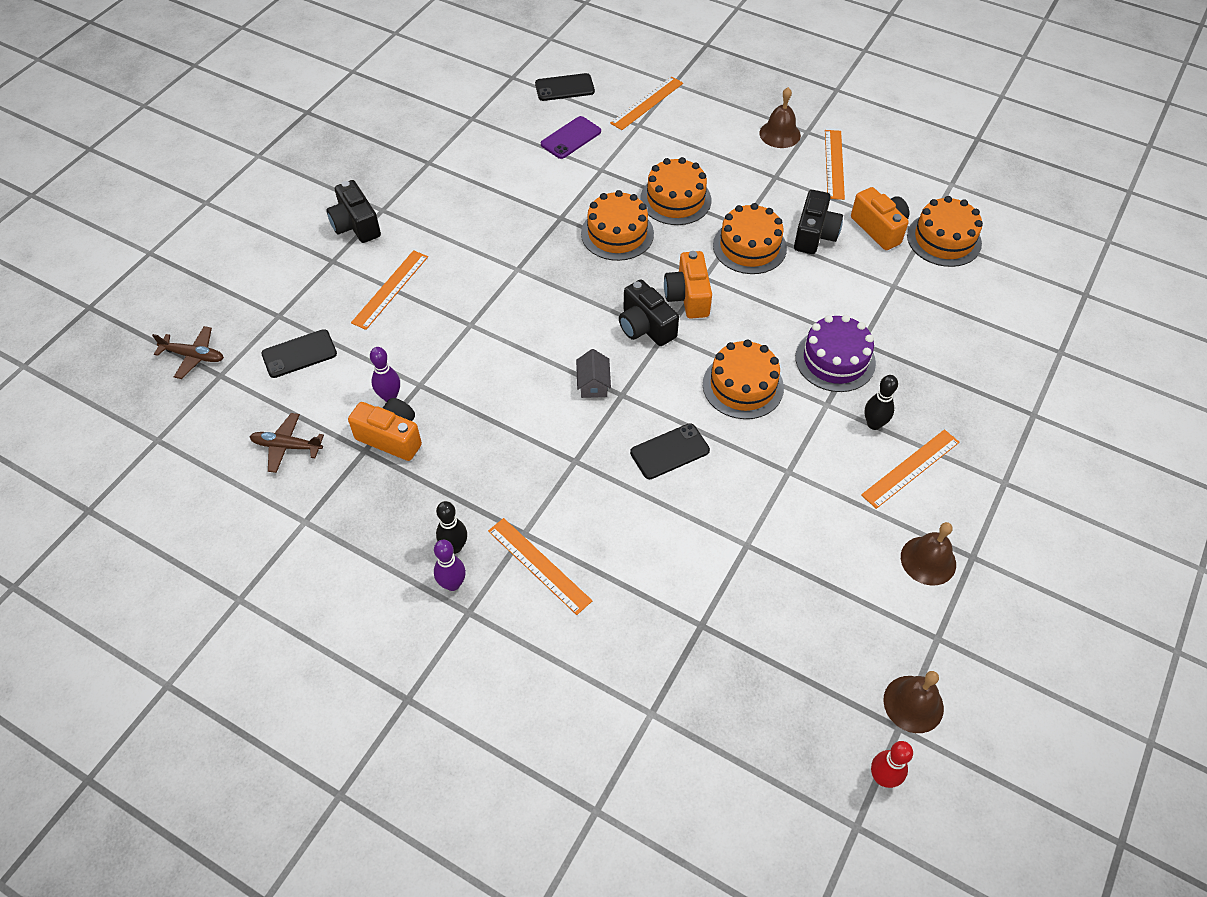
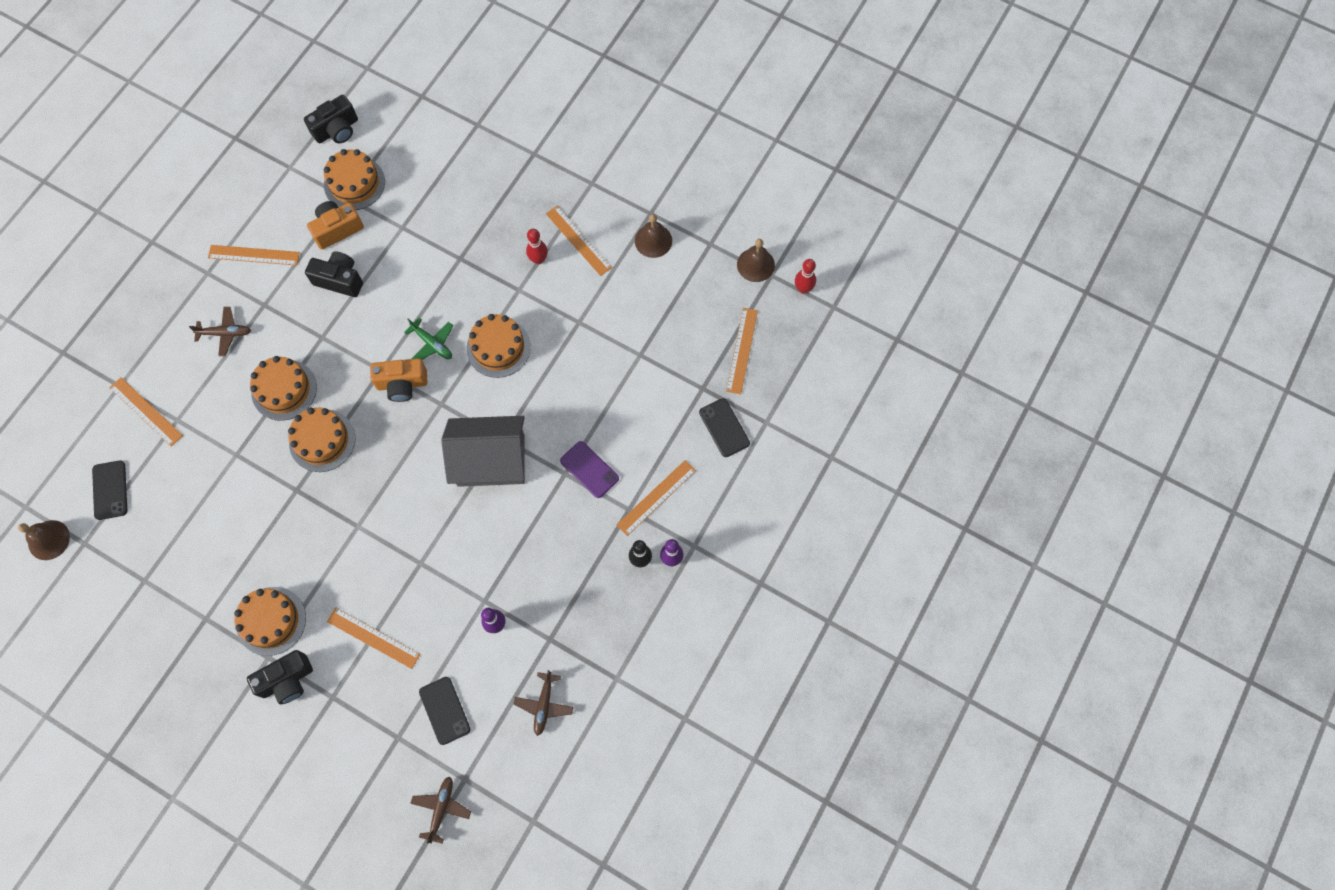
camera: 90 degrees left, 15 degrees up
(391, 437) = (538, 618): orange camera -> none
(571, 138) = (187, 482): purple phone -> purple phone (589, 469)
(593, 384) = (491, 460): grey house -> grey house, size x2.47
(645, 327) = (433, 419): black camera -> black camera (337, 130)
(669, 451) = (558, 404): black phone -> black phone (724, 428)
(738, 150) = (225, 333): none -> brown plane
(742, 322) = (432, 344): none -> green plane
(749, 246) = (348, 332): orange cake -> orange cake (271, 621)
(765, 680) = (741, 350): none -> orange ruler
(780, 134) = (207, 296): brown bell -> brown bell (49, 540)
(835, 360) = (476, 279): purple cake -> none
(874, 424) = (538, 259): black bowling pin -> red bowling pin

